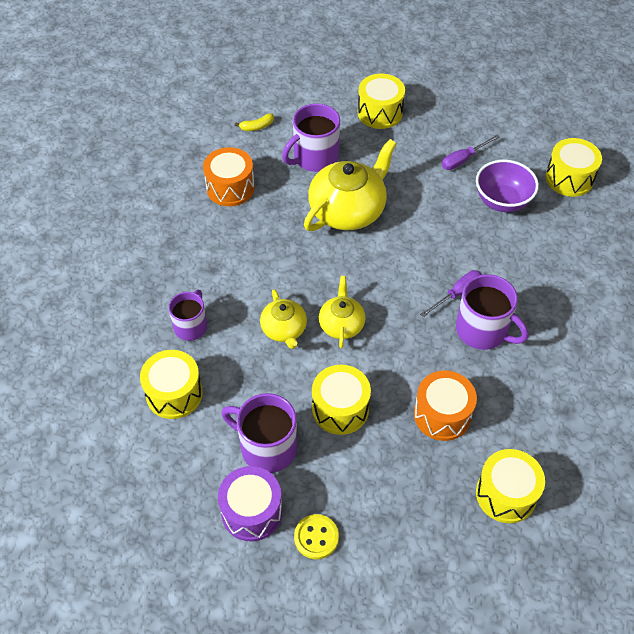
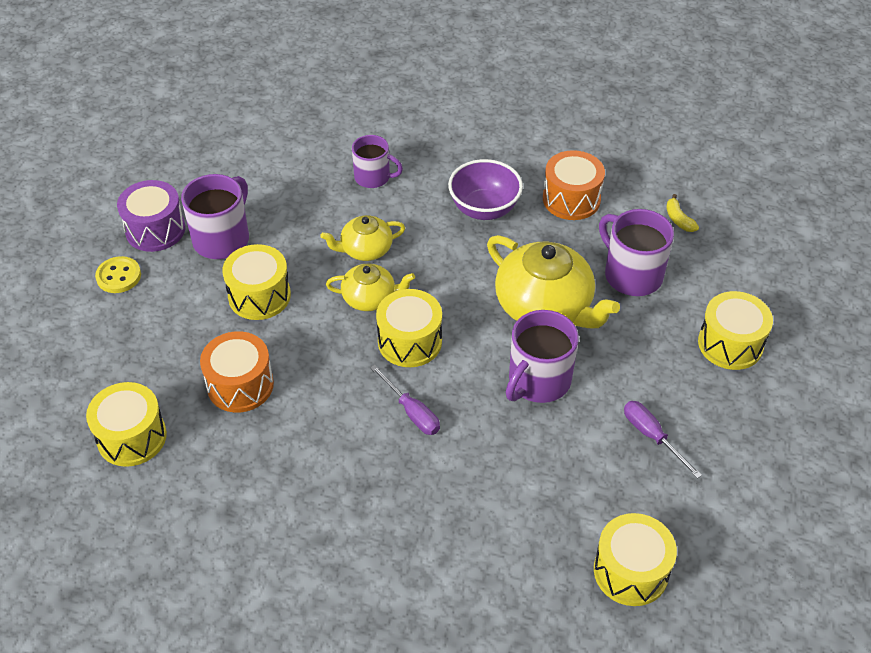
camera: 90 degrees right, 5 degrees down
(174, 393) = (292, 170): yellow drum -> yellow drum (410, 341)
(483, 331) = (354, 434): purple mug -> purple mug (538, 381)
(502, 201) = (575, 477): purple bowl -> purple bowl (484, 209)

